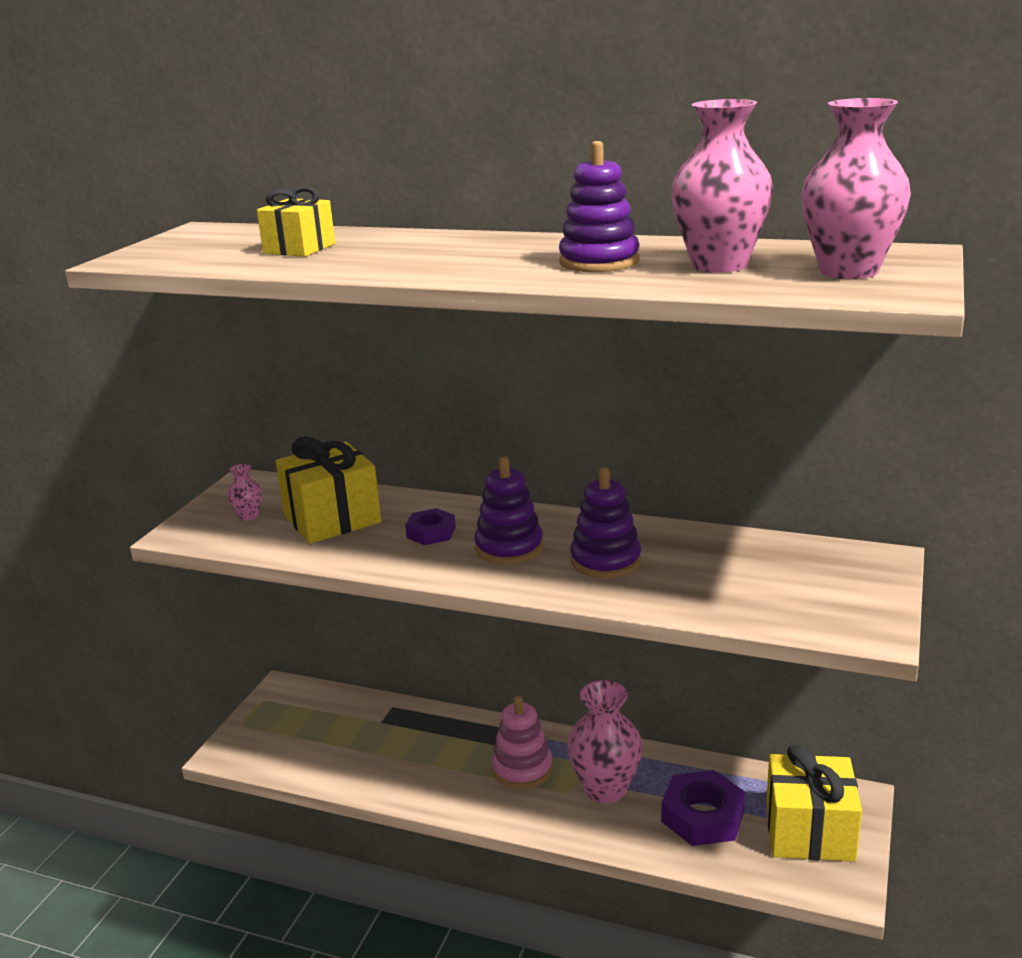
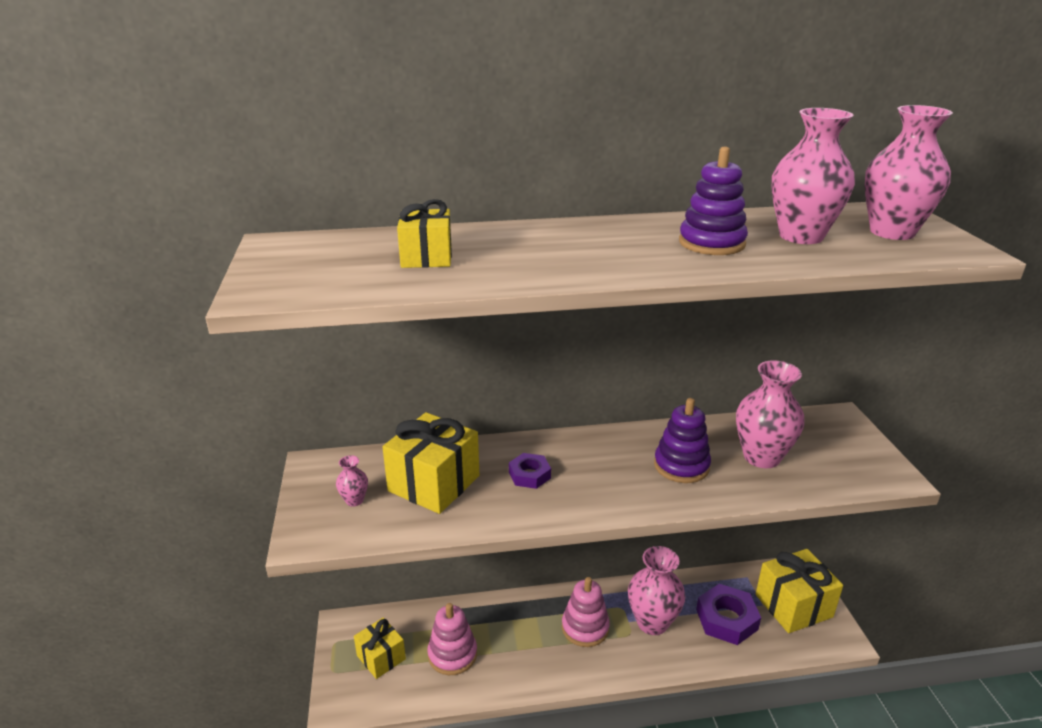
camera: 30 degrees left, 5 degrees up
(294, 727) = (381, 657): none -> yellow gift
(363, 747) = (452, 654): none -> pink stacking toy
(509, 548) = (603, 473): purple stacking toy -> none
(715, 574) = (761, 457): none -> pink vase

